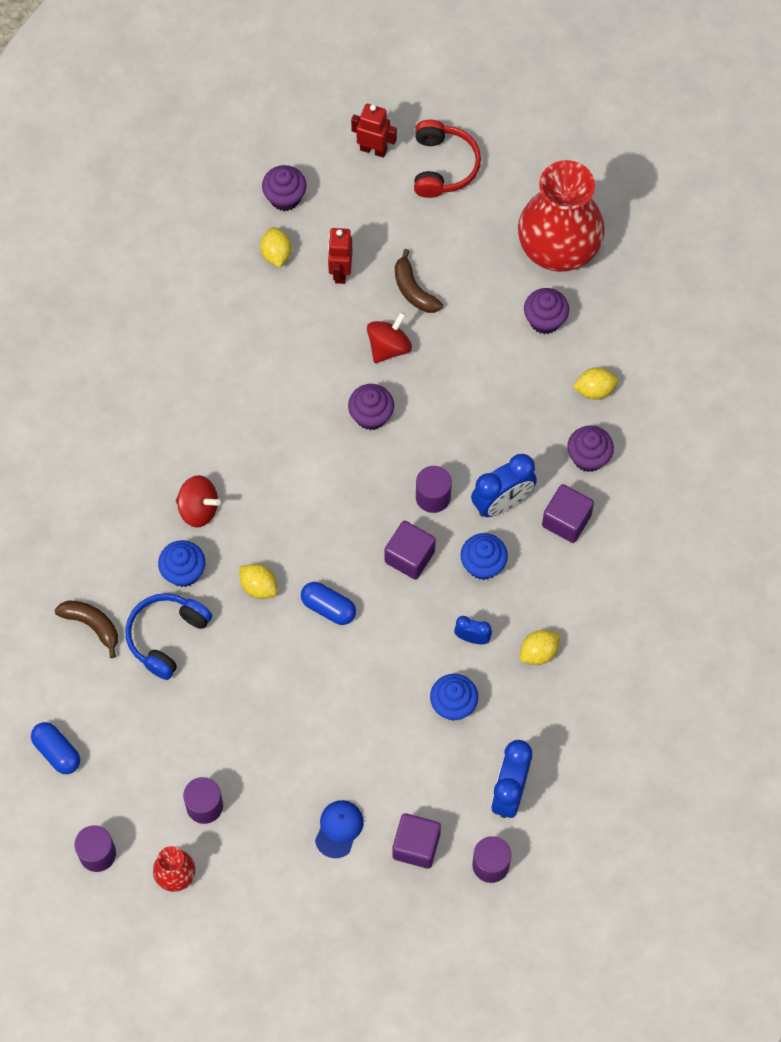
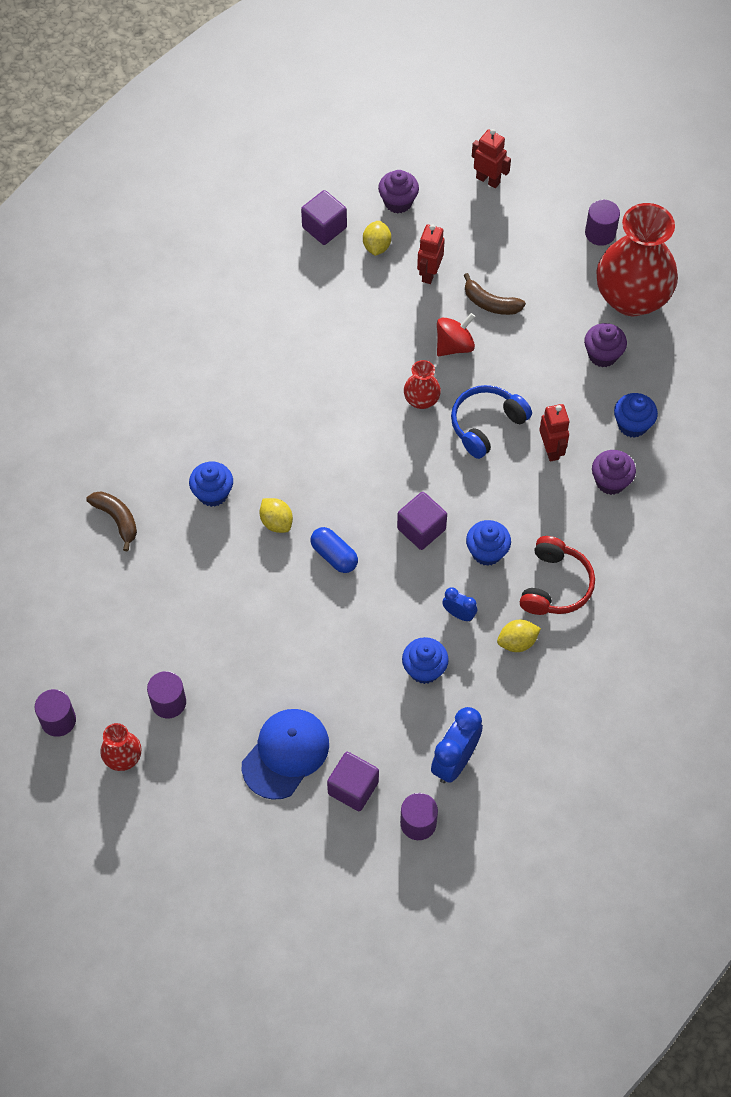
camera: 15 degrees right, 5 degrees down
(57, 752) = (51, 621): blue capsule -> none
(166, 636) = (180, 545): blue headphones -> blue headphones (486, 425)
(198, 509) = (242, 443): red spinning top -> none
(339, 829) = (285, 754): blue cap -> blue cap, size x1.72
(371, 416) = (421, 400): purple cupcake -> red vase
(414, 290) = (490, 303): brown banana -> brown banana turned 45 degrees counterclockwise
(433, 497) = (457, 482): purple cylinder -> purple cylinder (600, 233)
(443, 166) = (546, 207): red headphones -> red headphones (555, 585)
(502, 503) = (520, 502): blue clock -> none
(519, 438) = (551, 450): none -> red robot
(566, 520) = (575, 532): purple cube -> purple cube (324, 227)
(594, 390) = (632, 425): yellow lemon -> blue cupcake

